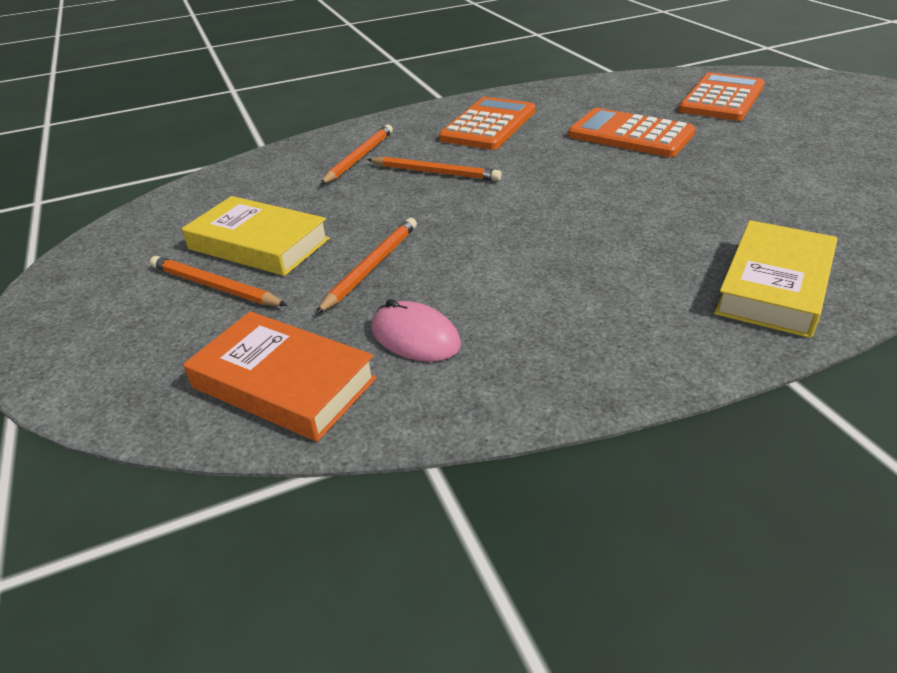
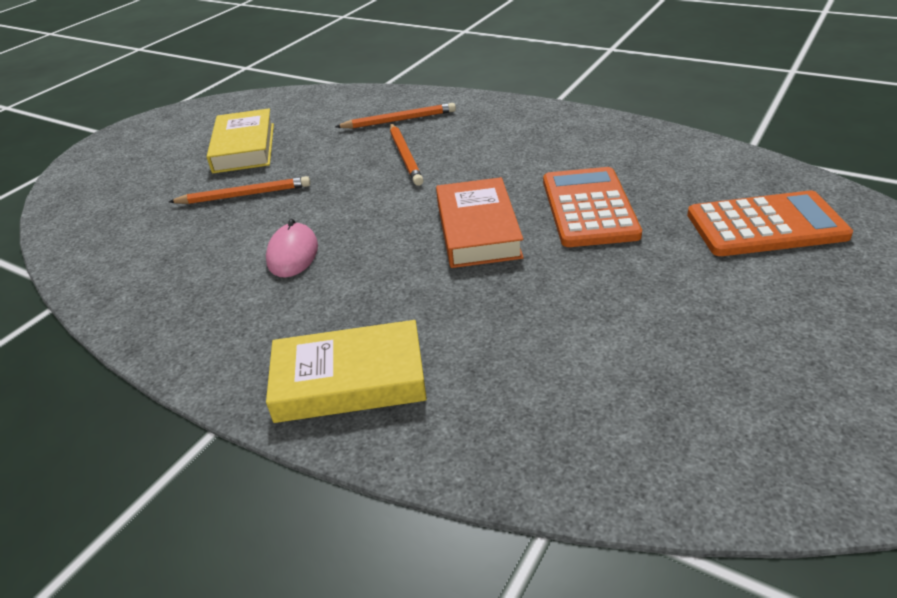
camera: 55 degrees right, 0 degrees up
(215, 286) = (185, 159): orange pencil -> none
(284, 383) = (100, 227): orange book -> orange book (478, 230)
(415, 337) = (170, 246): pink mouse -> pink mouse (292, 254)
(488, 125) = (521, 139): orange calculator -> none

